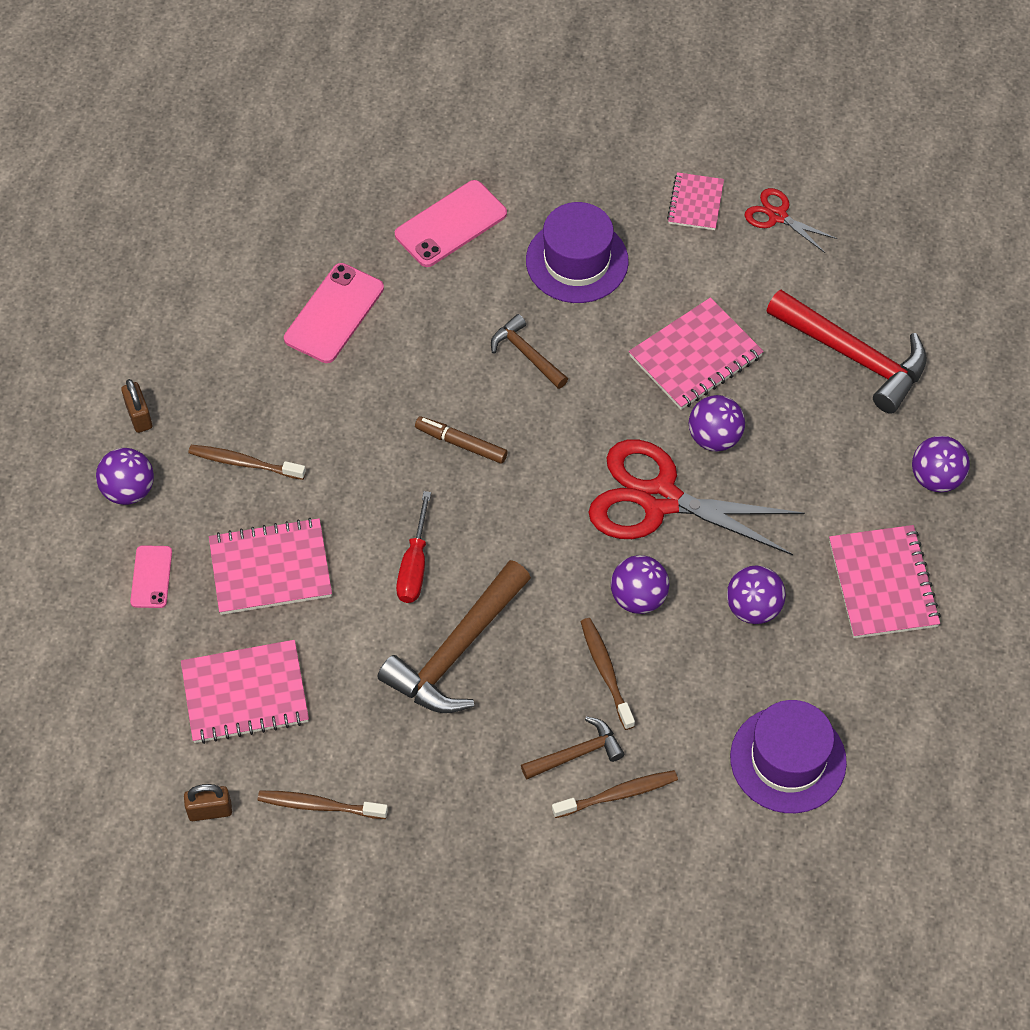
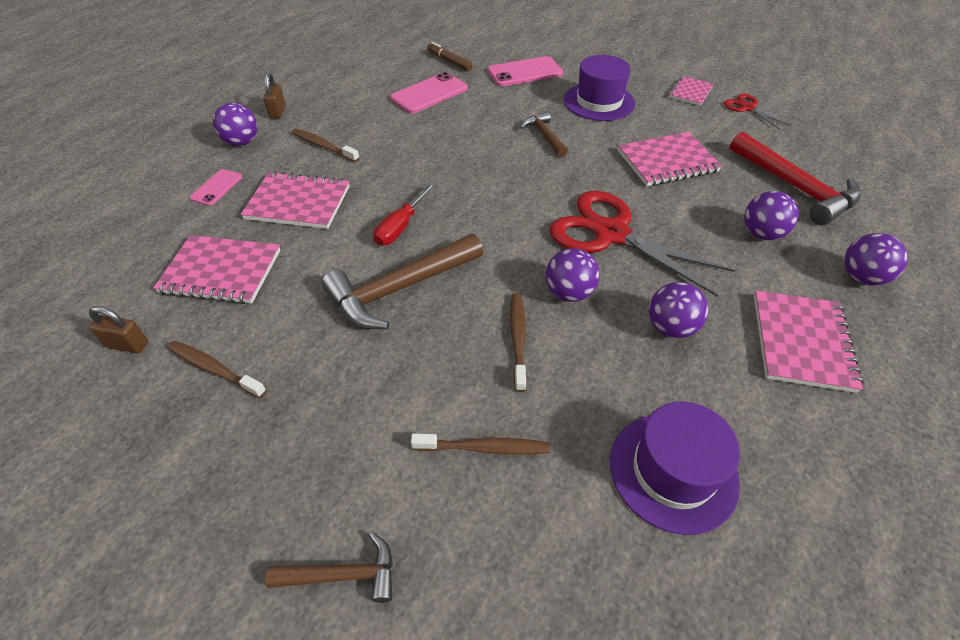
camera: 20 degrees right, 10 degrees down
(461, 444) = (474, 169): brown marker -> brown marker (449, 61)
(577, 754) = (461, 398): brown hammer -> brown hammer (343, 575)
(714, 437) = (668, 208): purple ball -> purple ball (761, 234)

